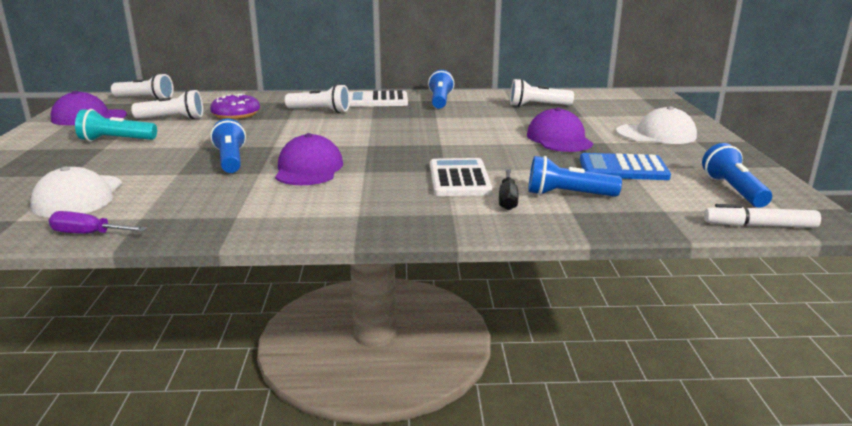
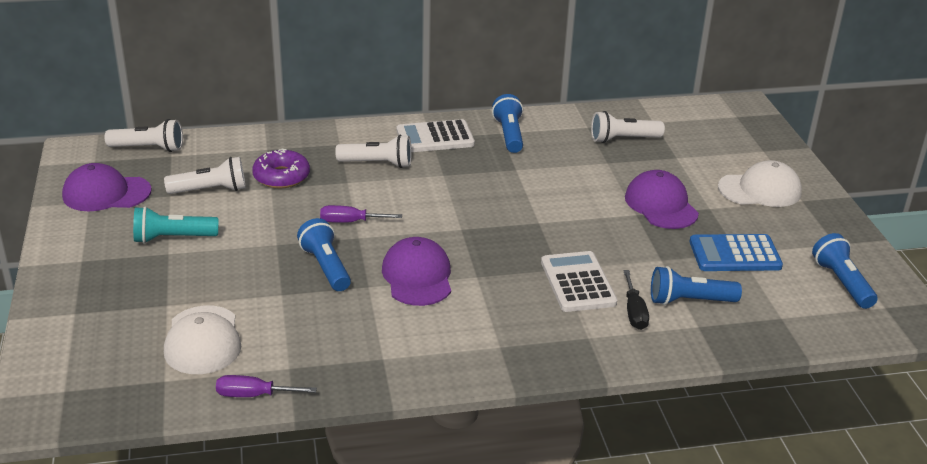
camera: 10 degrees left, 10 degrees up
(273, 138) = (350, 222): none -> purple screwdriver
(759, 225) = (866, 333): white marker -> none

